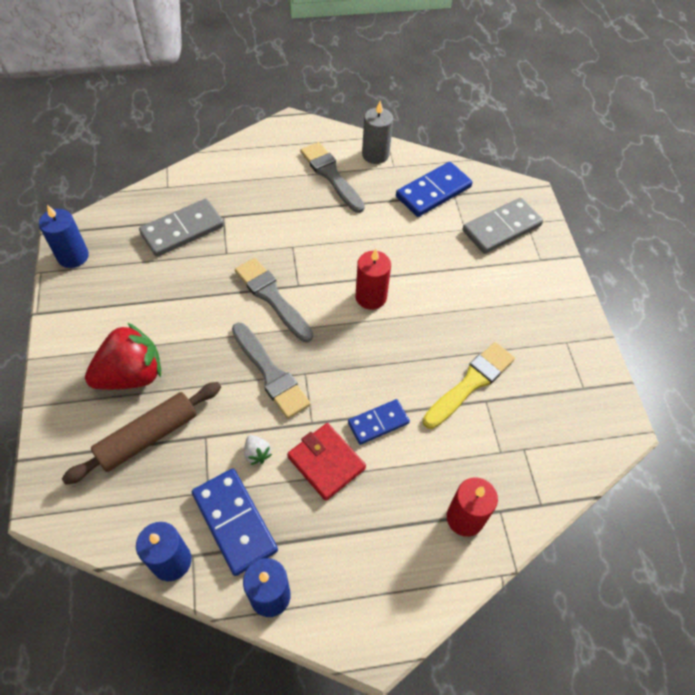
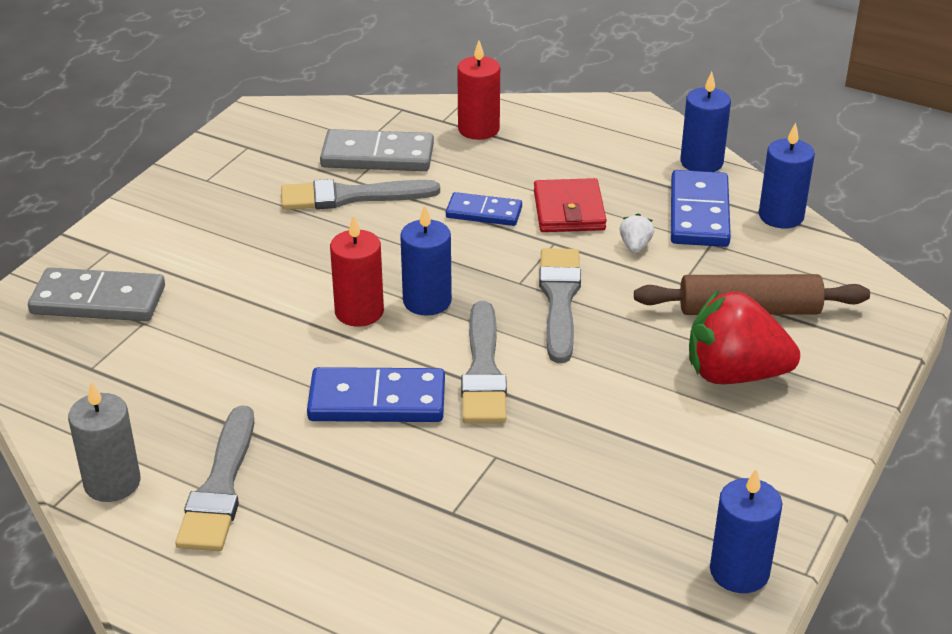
camera: 140 degrees left, 20 degrees down
(182, 230) = (533, 523): grey domino -> grey domino (377, 156)
(343, 326) = (427, 301): none -> blue candle
(433, 192) = (112, 385): blue domino -> blue domino (377, 401)
(470, 383) = (351, 196): yellow brush -> grey brush

